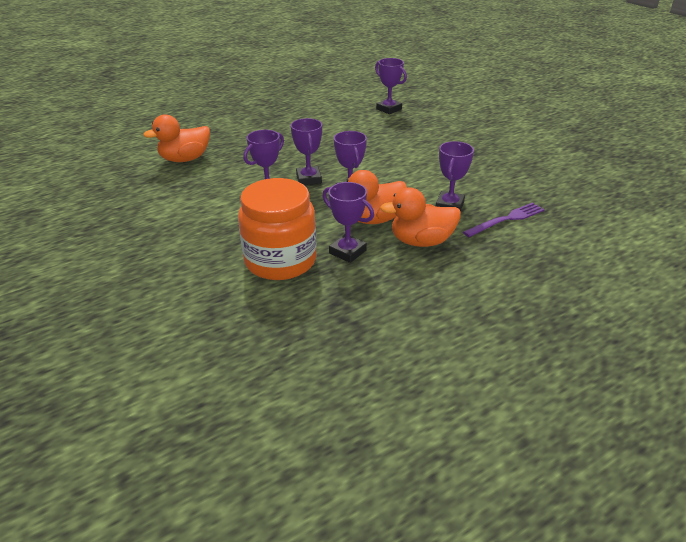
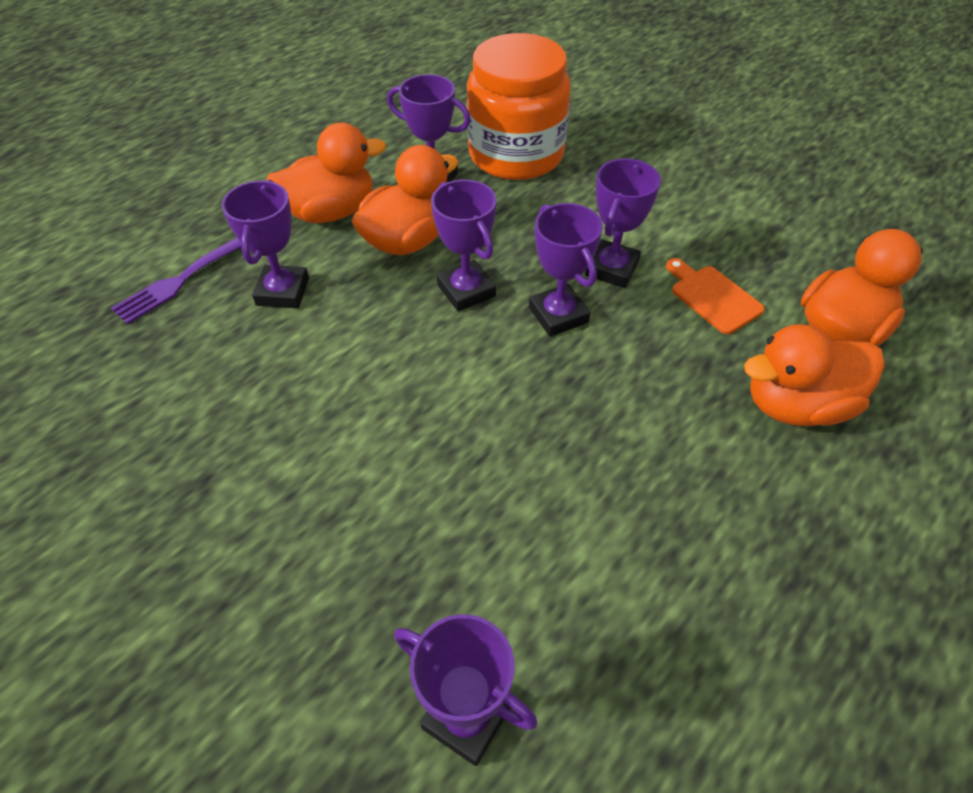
camera: 165 degrees right, 15 degrees up
(229, 175) = (713, 297): none -> orange cutting board
(232, 143) = (796, 405): none -> orange duck

